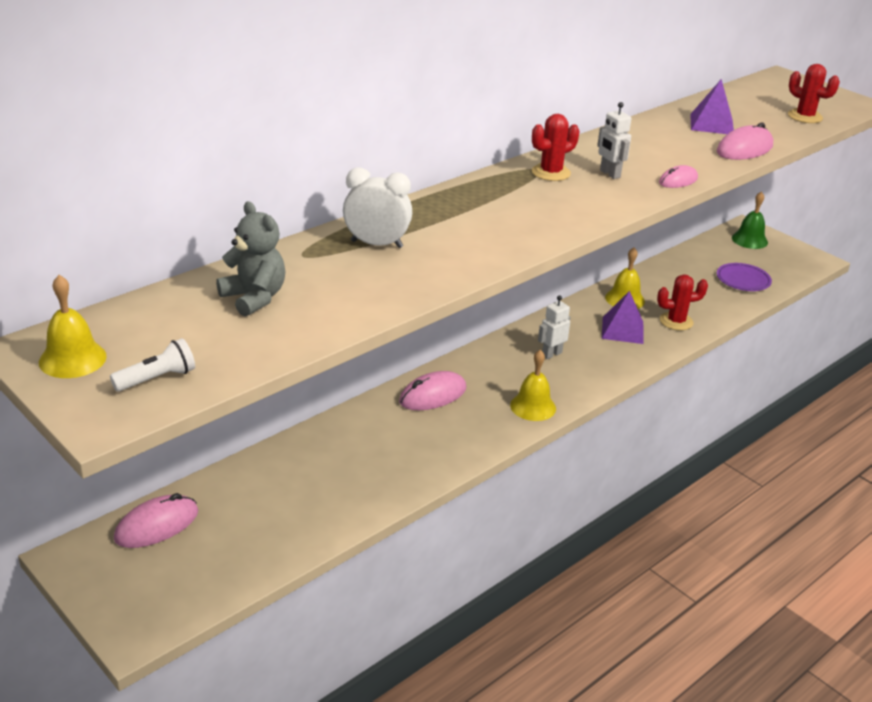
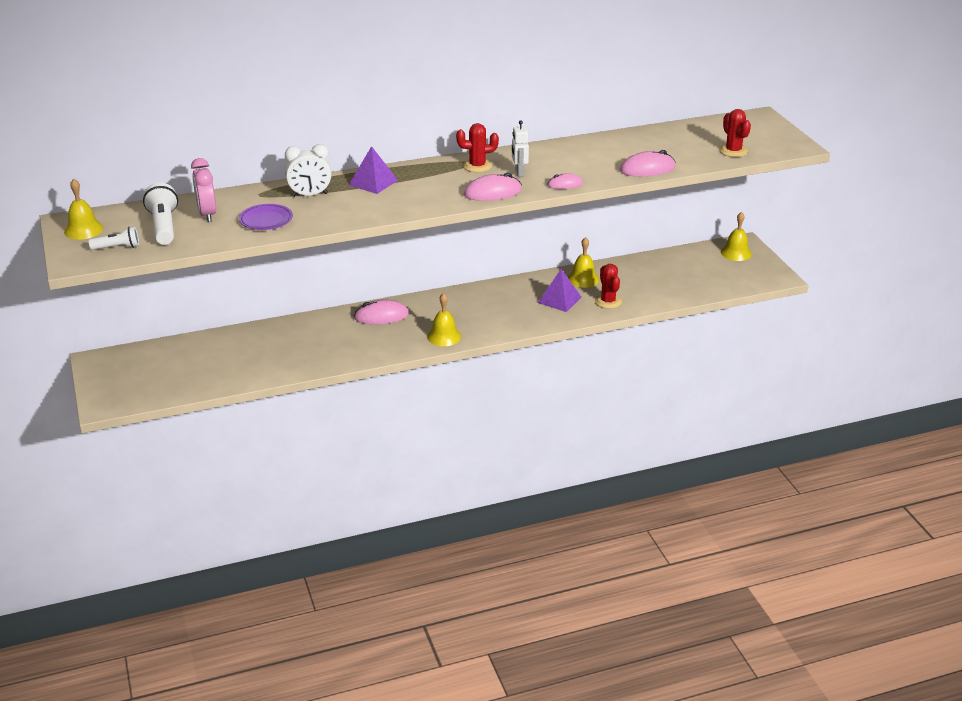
camera: 25 degrees right, 0 degrees up
(157, 525) = (153, 354): pink mouse -> pink mouse (492, 192)
(203, 329) = (164, 226): none -> white flashlight
(254, 298) = (207, 214): grey teddy bear -> pink clock
(376, 244) = (310, 195): white clock -> white clock turned 135 degrees clockwise
(551, 354) = (489, 306): white robot -> none
(676, 321) = (608, 301): red cactus -> red cactus turned 60 degrees clockwise
(712, 124) = (646, 147): purple pyramid -> purple pyramid (373, 182)
(743, 280) = (696, 282): purple plate -> purple plate (266, 220)
(749, 240) = (736, 253): green bell -> yellow bell

